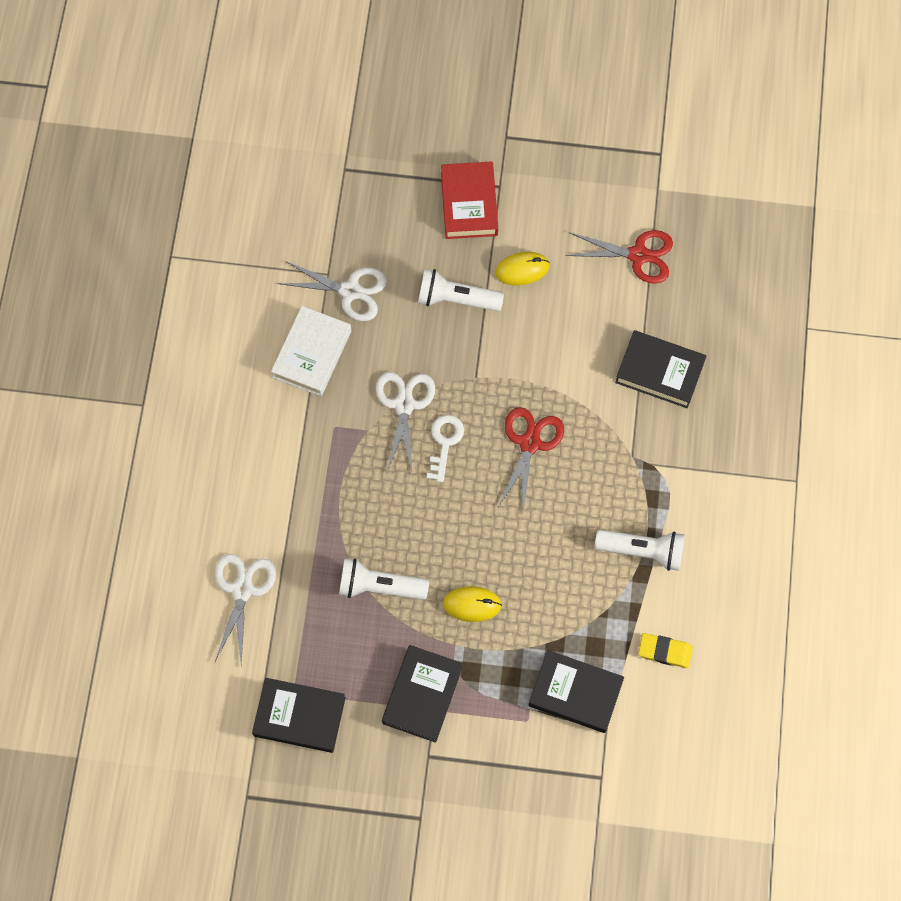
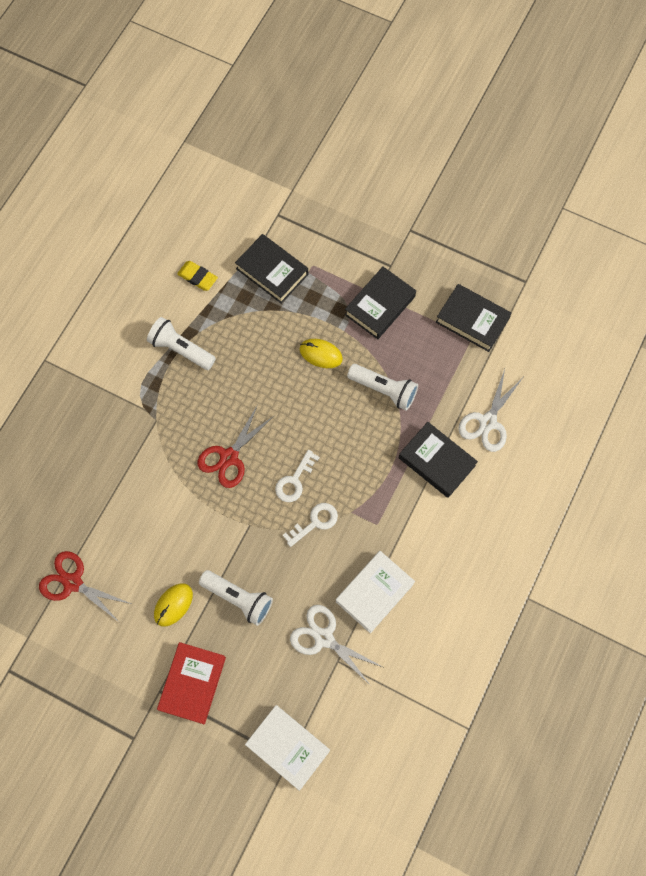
camera: 160 degrees left, 0 degrees up
(349, 179) = (288, 747): none -> white book
(404, 405) = (315, 522): white scissors -> white key
(522, 269) = (173, 605): yellow mouse -> yellow mouse turned 60 degrees counterclockwise
(659, 372) = (103, 478): black book -> black book (436, 461)

